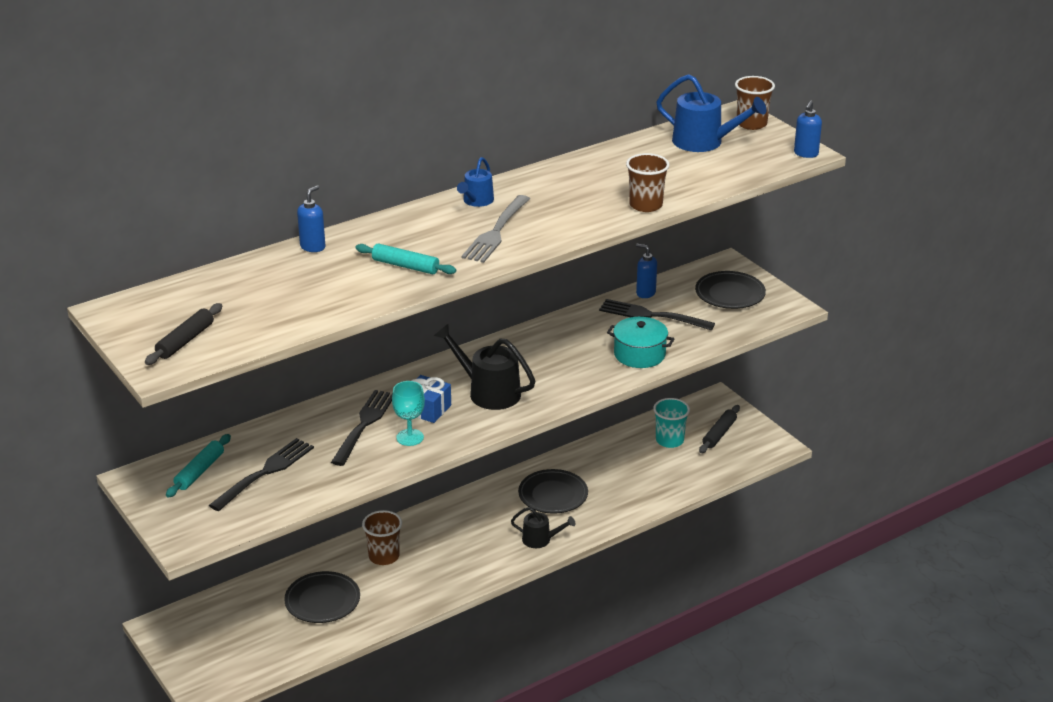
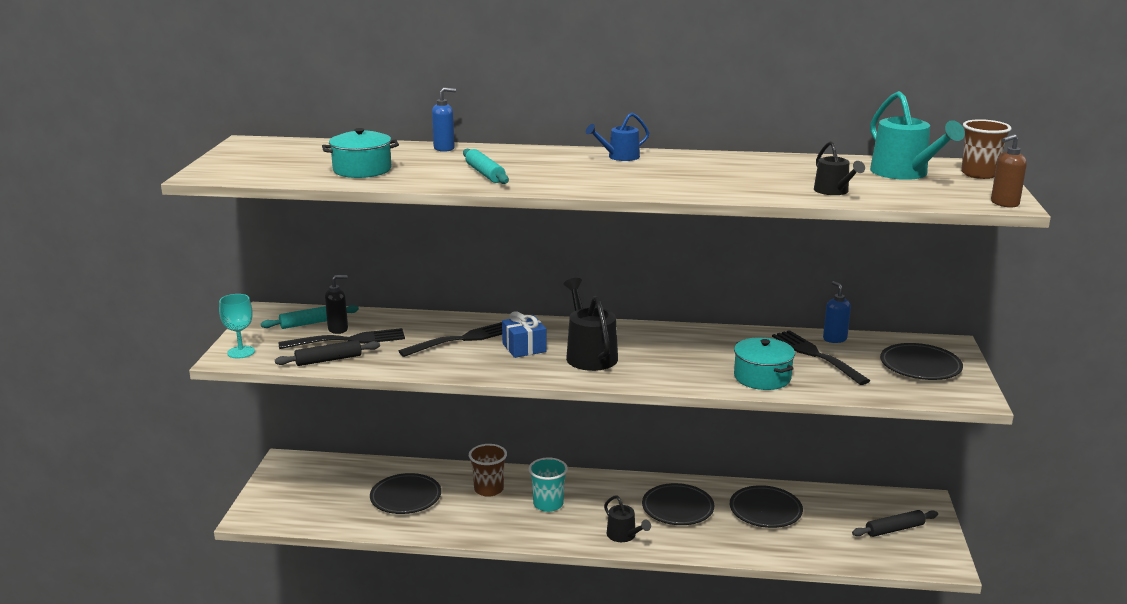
camera: 40 degrees right, 10 degrees down
(185, 341) = (253, 167): black rolling pin -> black rolling pin (328, 360)
(237, 466) = (338, 329): none -> black soap dispenser
(293, 304) = (362, 170): none -> turquoise pot
(410, 437) = (481, 359): turquoise goblet -> turquoise goblet (241, 352)
(496, 231) = (598, 175): grey fork -> none
(618, 464) = (765, 510): none -> black plate
(645, 205) = (764, 193): brown cup -> none
(669, 440) = (837, 514): turquoise cup -> turquoise cup (548, 504)
(686, 183) = (833, 191): none -> black watering can
(704, 142) = (904, 173): blue watering can -> turquoise watering can
(806, 154) = (1004, 203): blue soap dispenser -> brown soap dispenser

